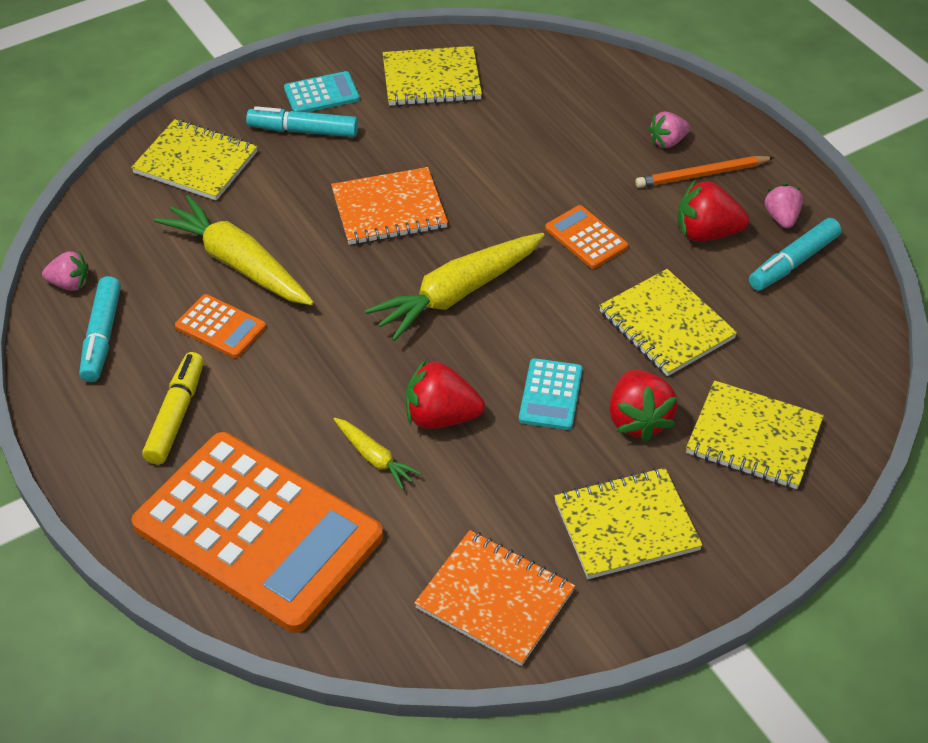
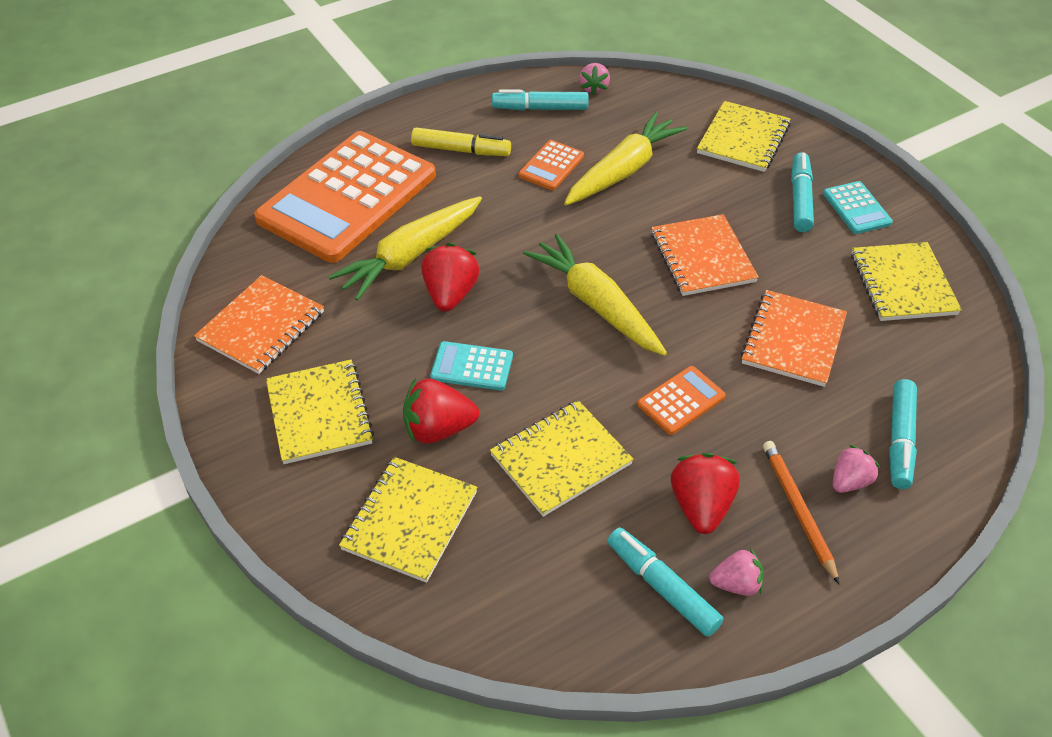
camera: 90 degrees right, 0 degrees up
(374, 458) = (410, 256): yellow carrot -> yellow carrot, size x2.00
(505, 157) = (793, 340): none -> orange notebook
(620, 108) = (899, 440): none -> turquoise marker
(667, 142) = (849, 481): pink strawberry -> pink strawberry turned 75 degrees clockwise

